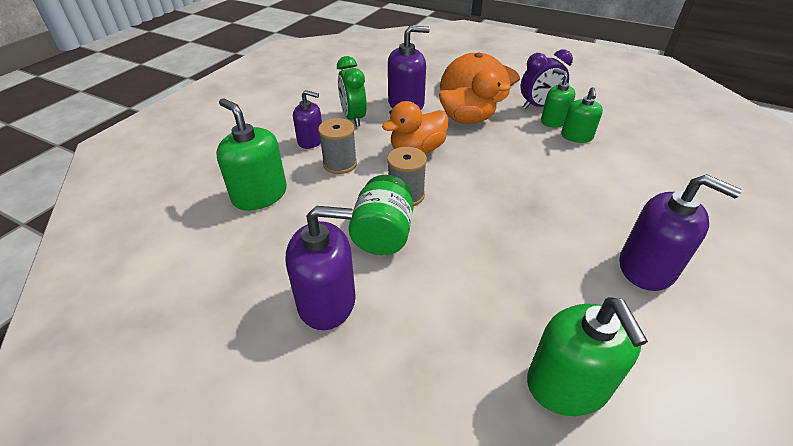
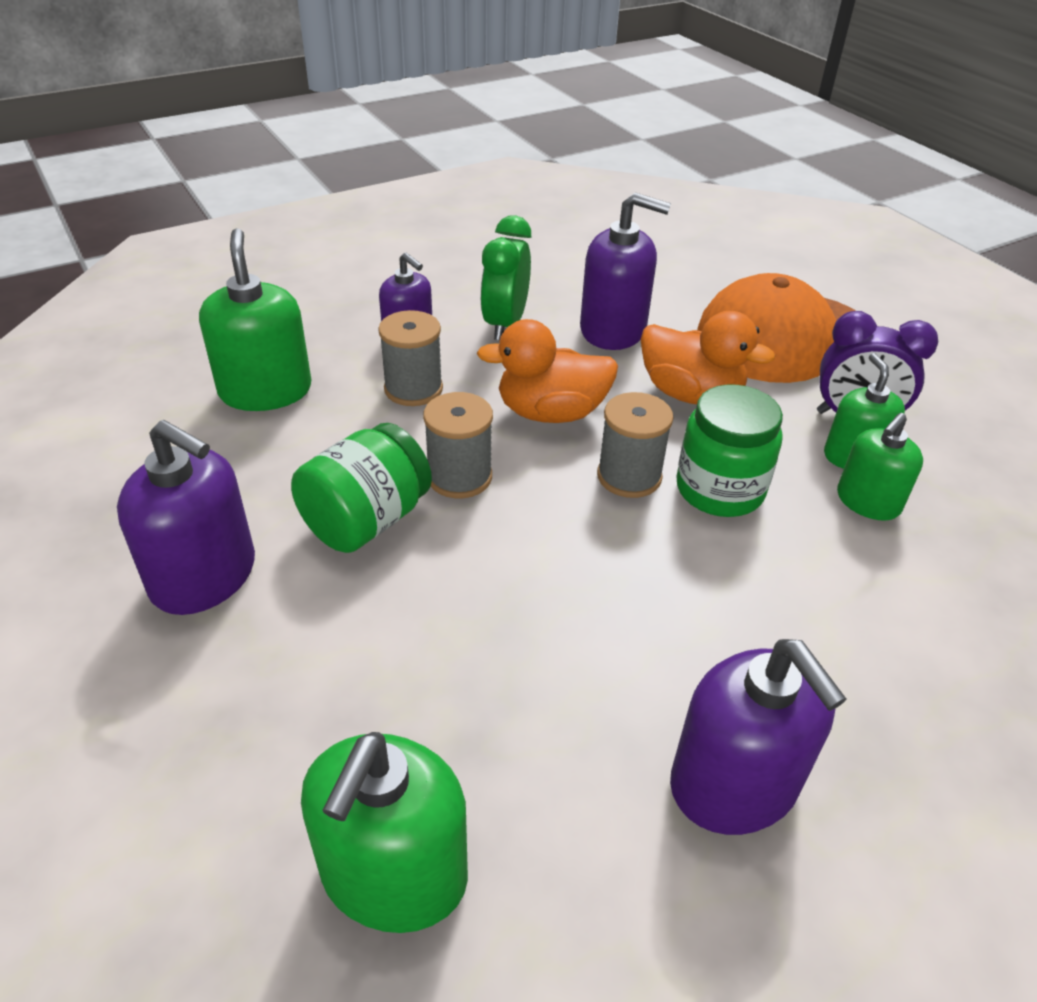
camera: 30 degrees right, 0 degrees up
(479, 164) = (629, 476): none -> grey spool
(520, 154) = (719, 490): none -> green jar

